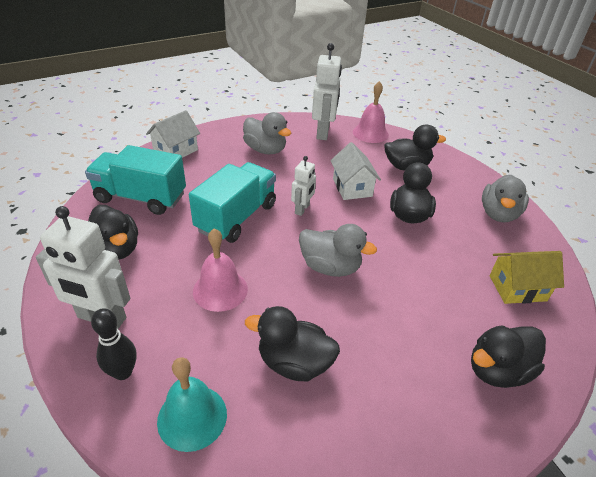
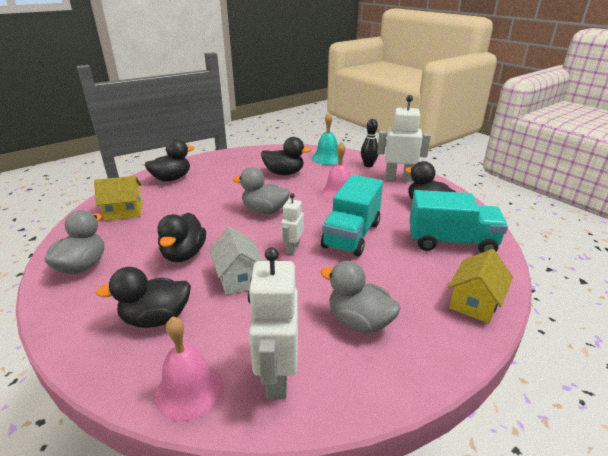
camera: 175 degrees right, 10 degrees down
(175, 151) = (474, 302): white house -> yellow house

